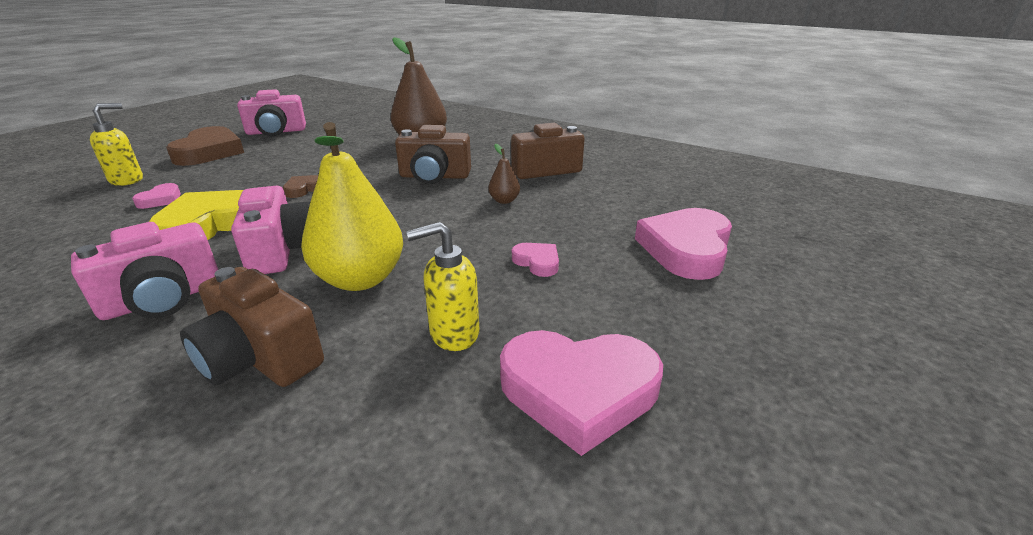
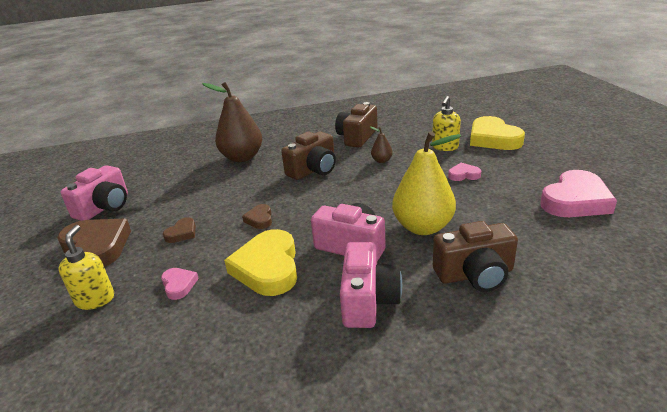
camera: 45 degrees left, 0 degrees up
(252, 170) = (182, 233): none -> brown heart
(453, 333) = (506, 215): yellow soap dispenser -> yellow soap dispenser (445, 147)
(686, 249) = (493, 139): pink heart -> yellow heart

